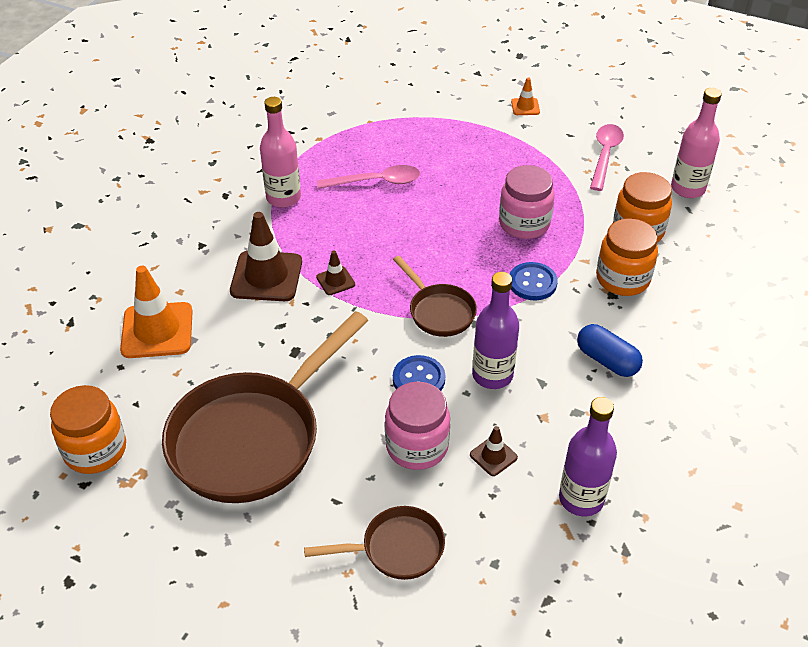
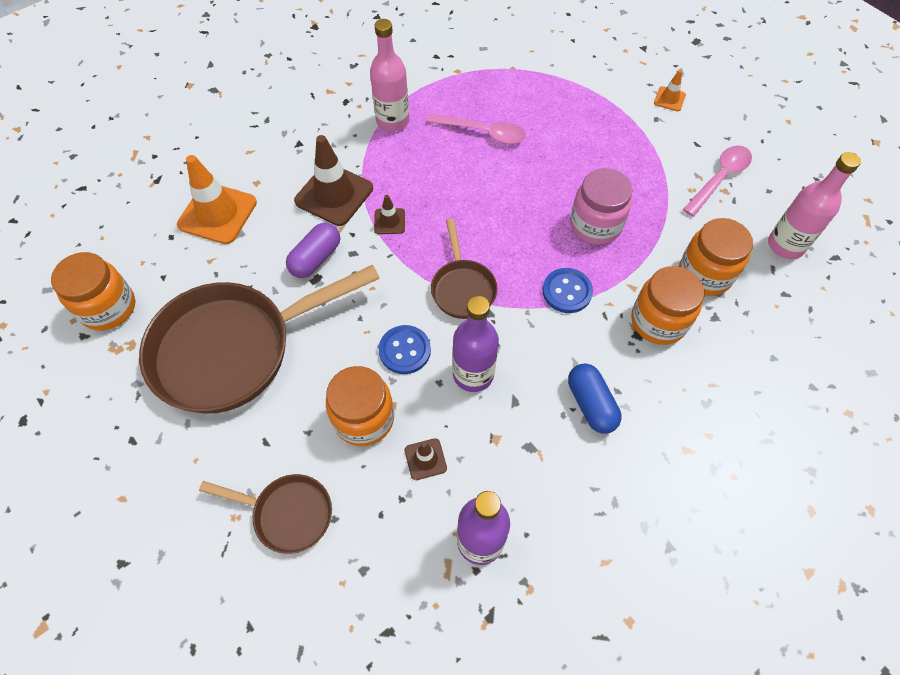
camera: 25 degrees right, 15 degrees up
(284, 335) = (316, 258): none -> purple capsule
(417, 446) = (364, 419): pink jar -> orange jar

